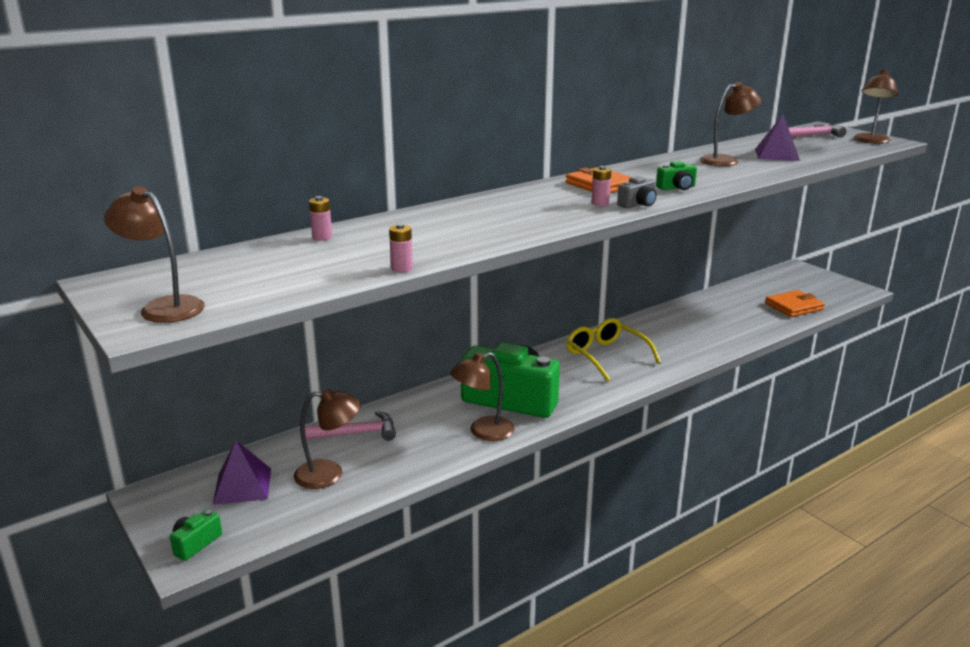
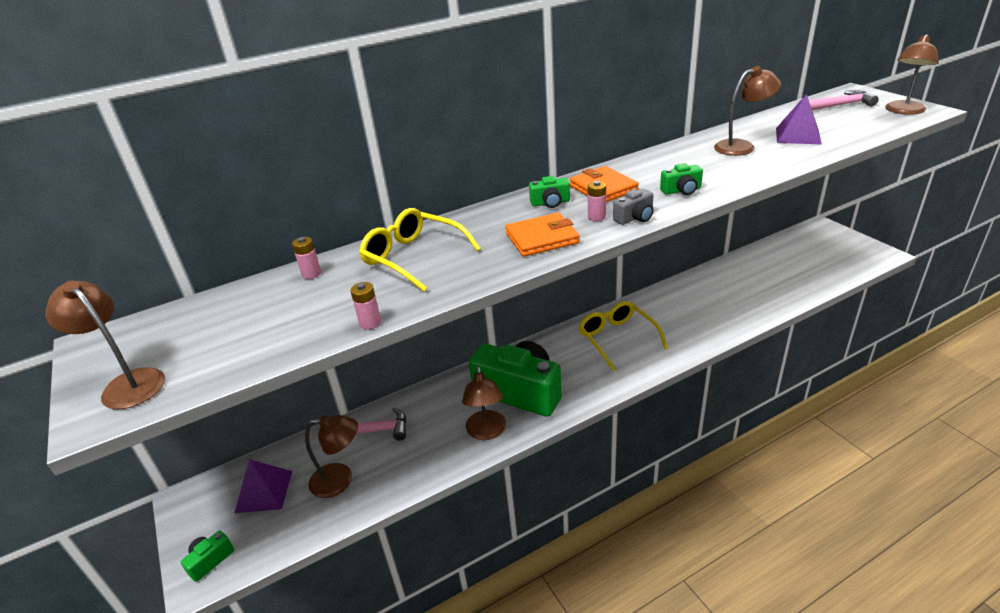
camera: 10 degrees right, 10 degrees up
(425, 227) = (413, 257): none -> yellow glasses
(483, 432) = (486, 432): brown lamp -> brown lamp turned 75 degrees counterclockwise
(550, 193) = (550, 203): none -> green camera
(794, 306) = (810, 276): orange wallet -> orange wallet (542, 238)

